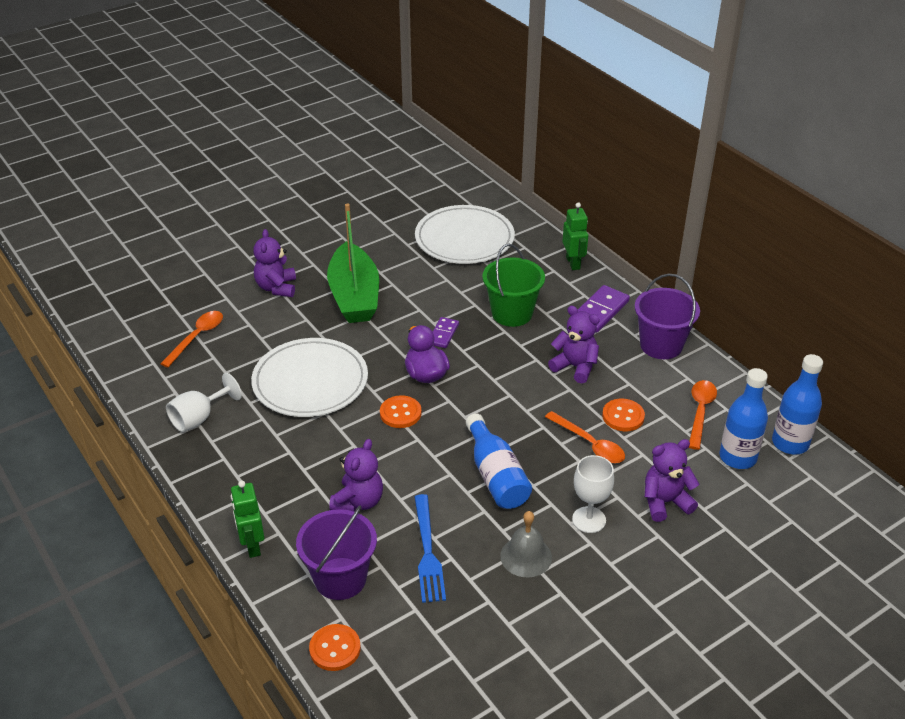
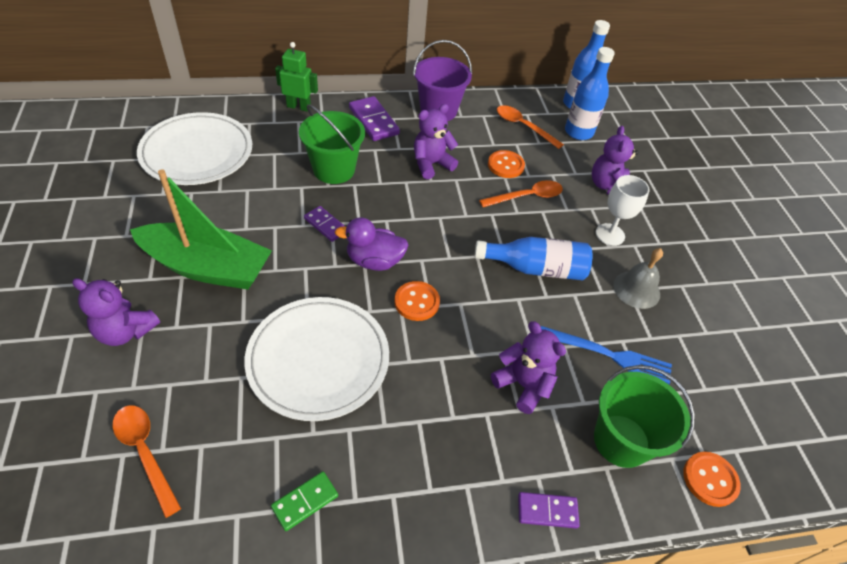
camera: 70 degrees left, 10 degrees up
(199, 418) = (305, 501): white goblet -> green domino
(252, 545) = (547, 511): green robot -> purple domino
(340, 578) = (621, 440): purple bucket -> green bucket

